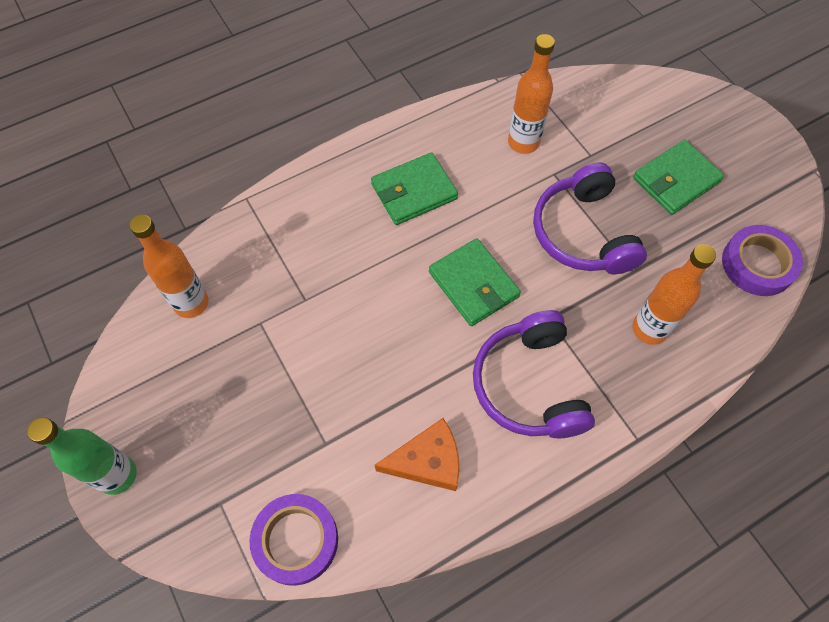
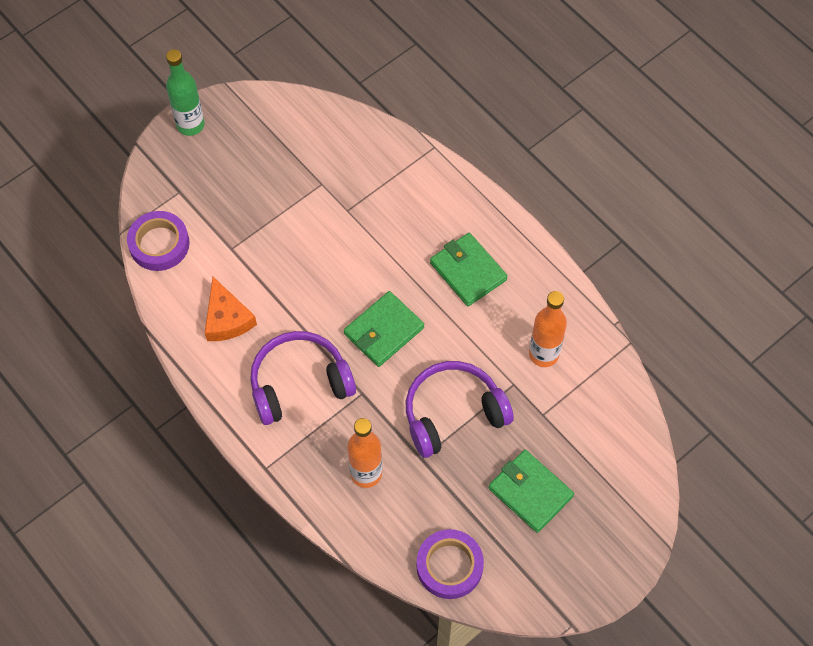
camera: 80 degrees right, 0 degrees up
(191, 303) = (330, 133): orange bottle -> none

